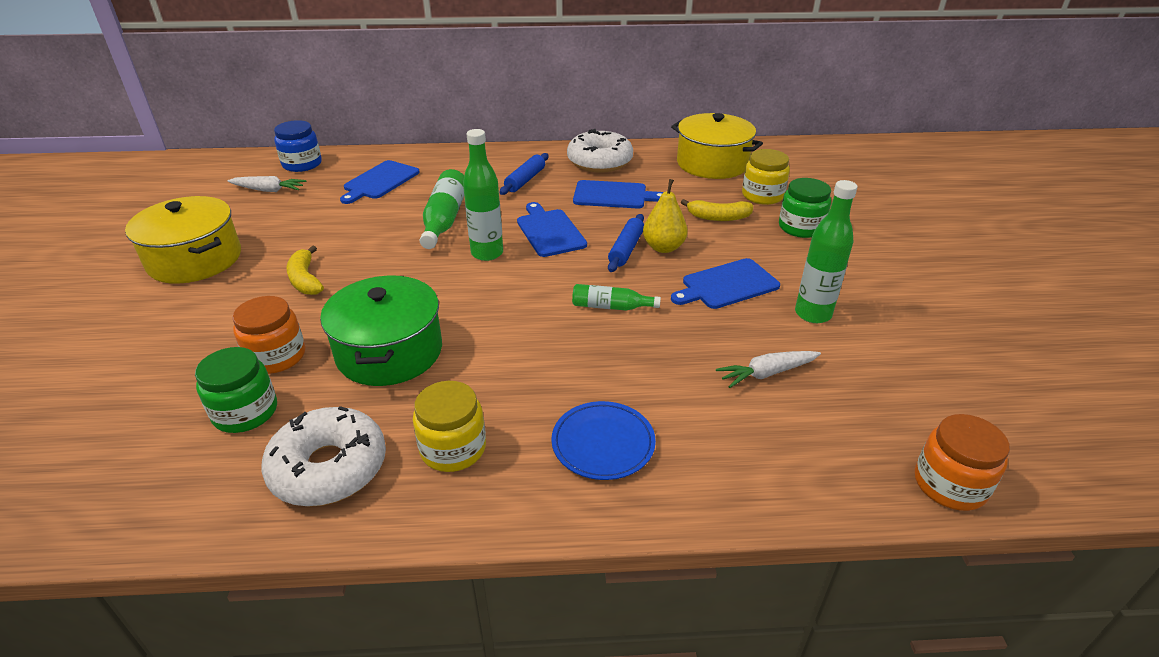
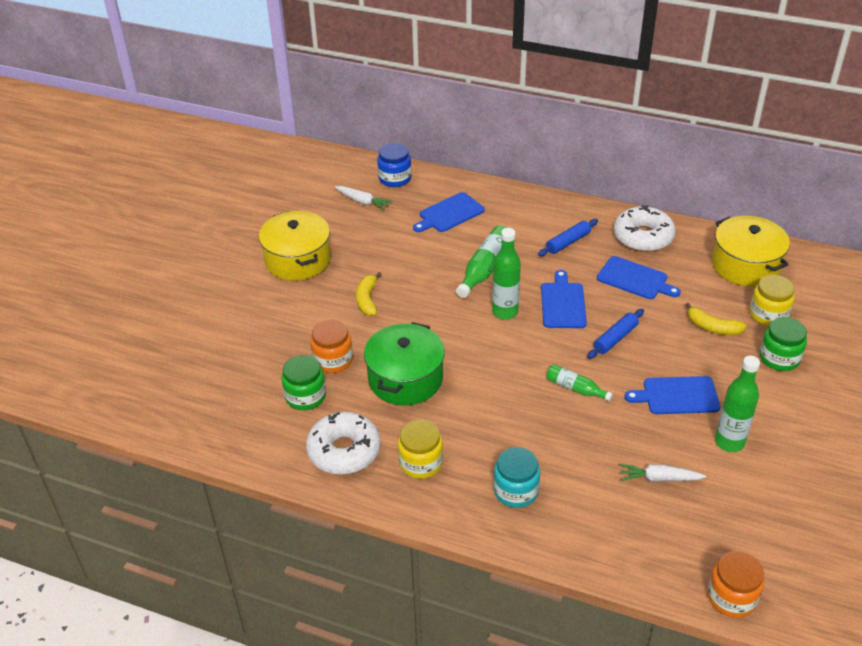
camera: 25 degrees right, 5 degrees up
(603, 443) = (516, 491): blue plate -> turquoise jar
(663, 247) = (647, 345): yellow pear -> none

